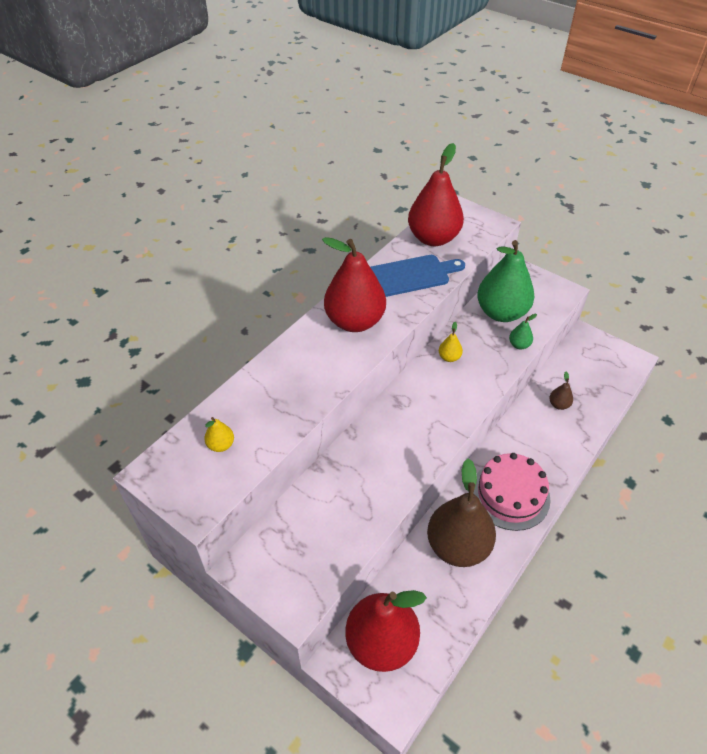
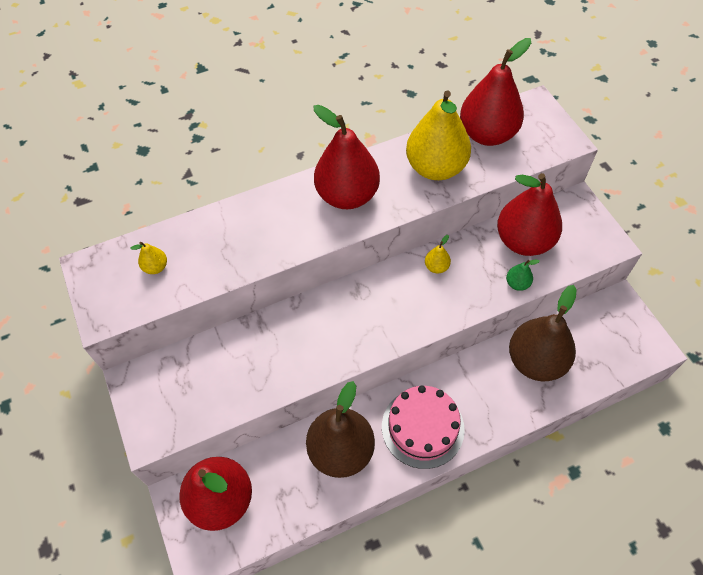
camera: 30 degrees right, 10 degrees up
(411, 275) = (435, 168): blue cutting board -> yellow pear
(501, 313) = (523, 241): green pear -> red pear
(559, 405) = (536, 361): brown pear -> brown pear, size x2.45

